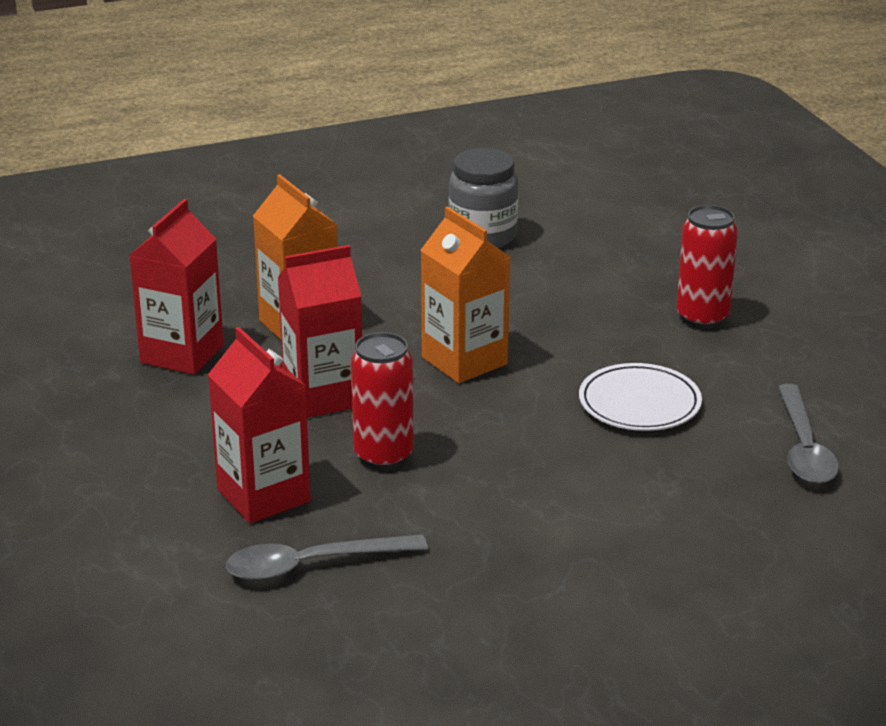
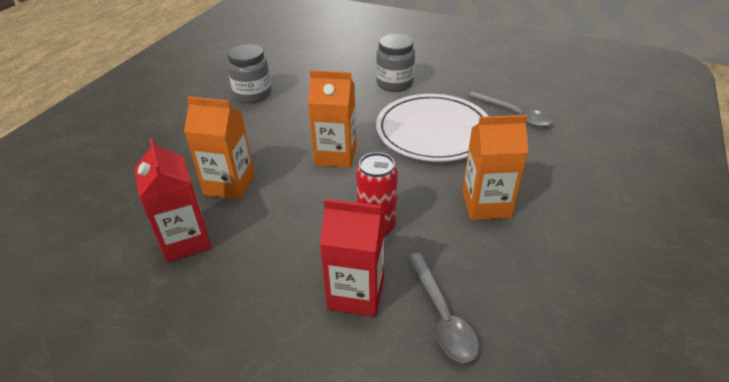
camera: 45 degrees left, 10 degrees up
(312, 565) = (442, 315): grey spoon -> grey spoon turned 45 degrees counterclockwise
(323, 396) = (299, 215): red carton -> none
(549, 513) = (486, 204): none -> orange carton
(639, 403) = (433, 132): white plate -> white plate, size x1.76
(702, 317) = (394, 84): red can -> grey jar

